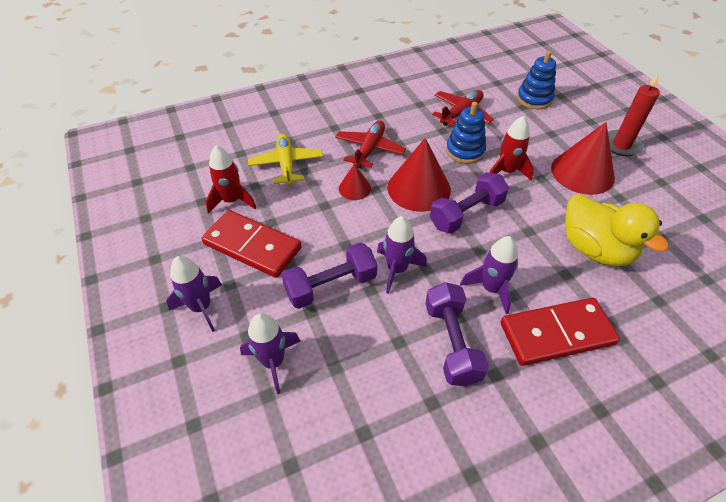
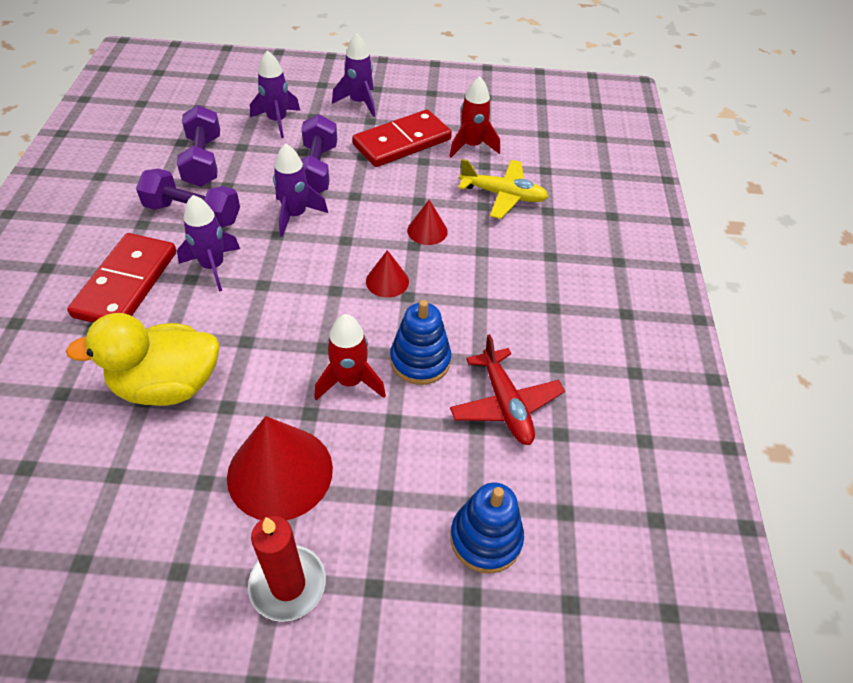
camera: 115 degrees right, 0 degrees up
(369, 149) = (485, 269): red plane -> none
(419, 188) = (387, 281): red cone -> red cone, size x0.51
(466, 214) = (316, 301): purple dumbbell -> purple dumbbell (203, 161)

